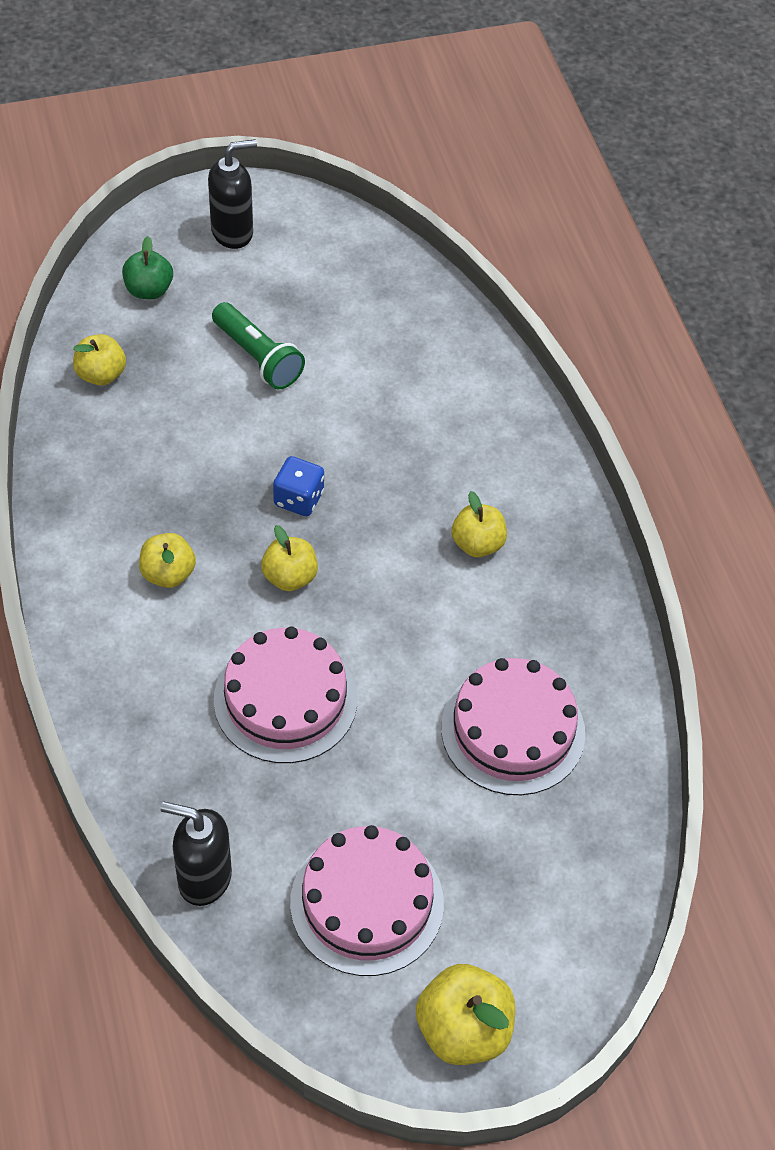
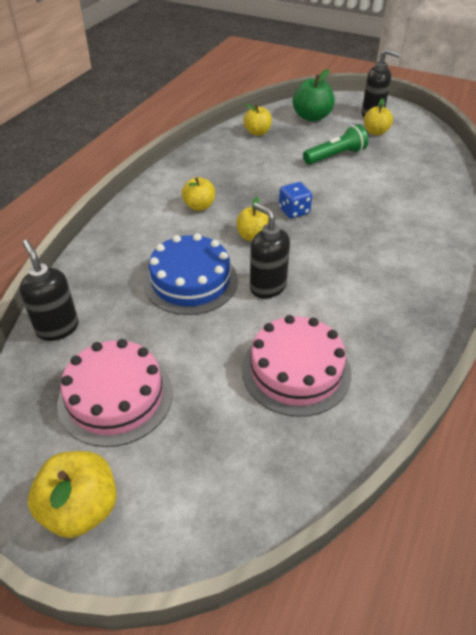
camera: 45 degrees right, 10 degrees down
(149, 290) = (311, 117): green apple -> green apple, size x1.51
(258, 357) = (335, 156): green flashlight -> green flashlight turned 120 degrees counterclockwise
(285, 699) = (190, 281): pink cake -> blue cake
(381, 643) = (267, 287): none -> black soap dispenser
(477, 544) = (370, 275): yellow apple -> yellow apple (375, 132)

